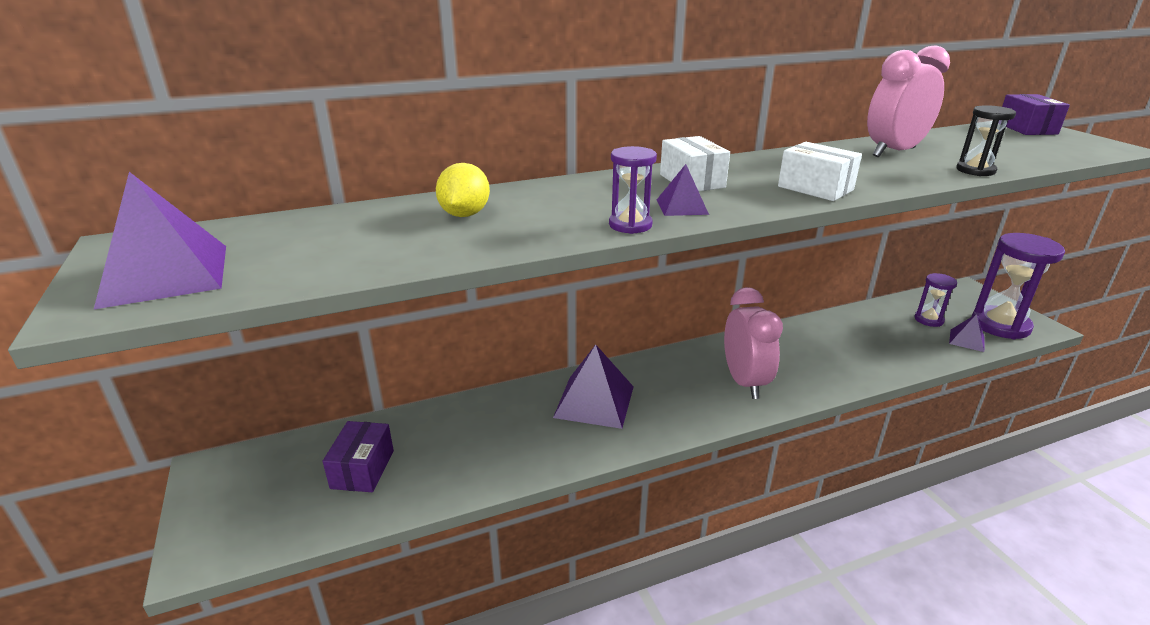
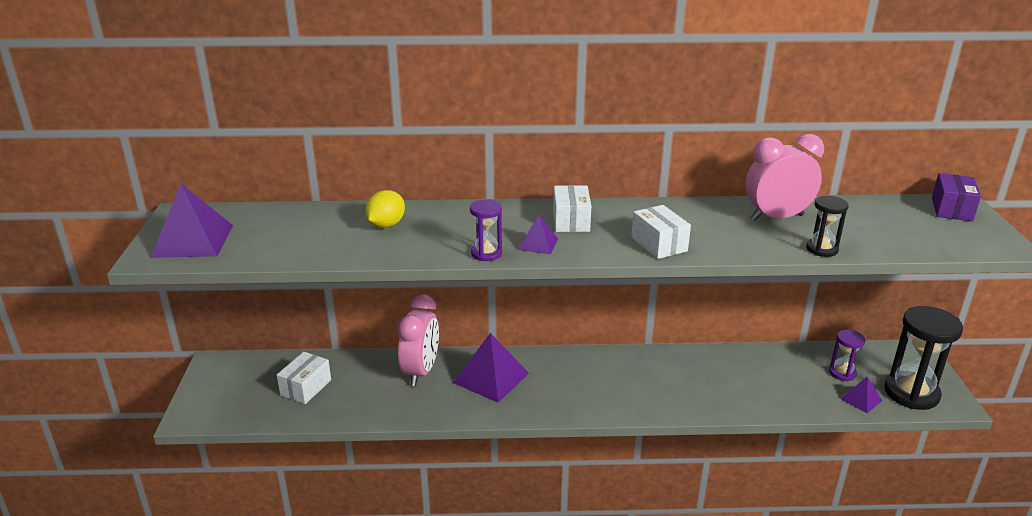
camera: 20 degrees right, 0 degrees up
(362, 469) = (306, 387): purple box -> white box
(745, 382) = (621, 390): pink clock -> pink clock (421, 372)
(1000, 325) = (911, 393): purple hourglass -> black hourglass

